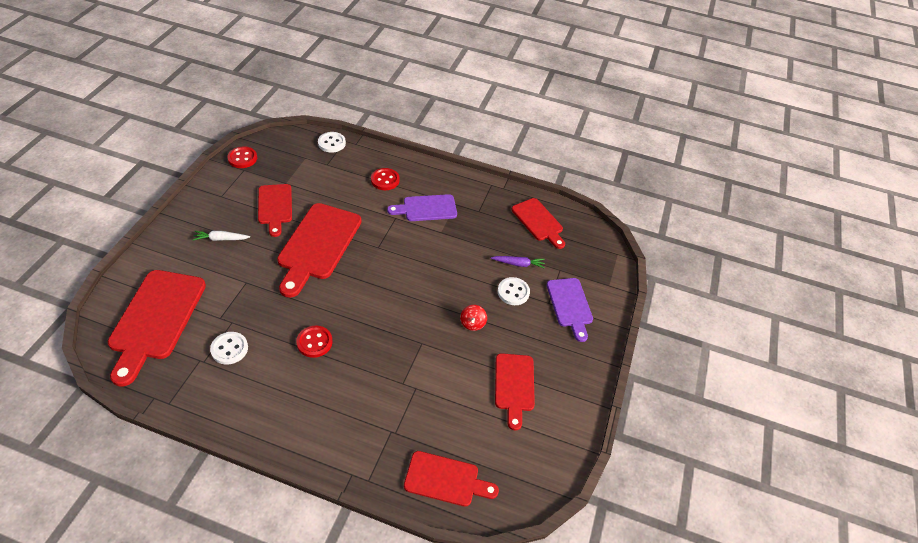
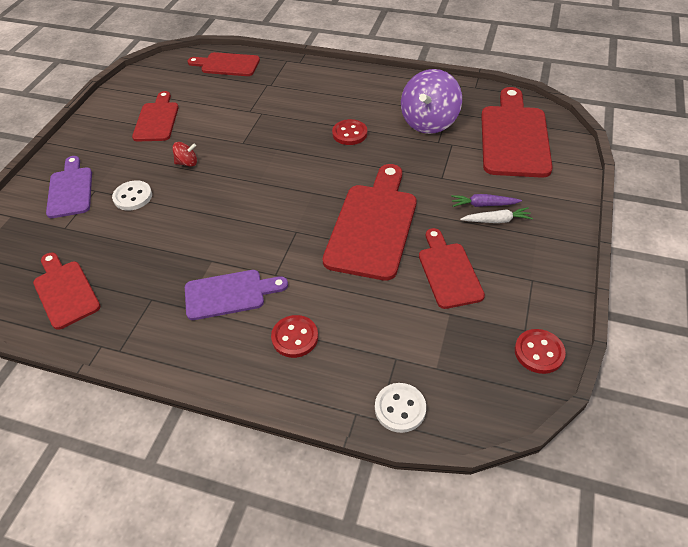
camera: 175 degrees left, 0 degrees up
(229, 349) = (429, 122): white button -> purple spinning top
(472, 323) = (187, 163): red spinning top -> red spinning top turned 75 degrees clockwise
(518, 264) = (116, 229): purple carrot -> purple carrot (483, 205)

